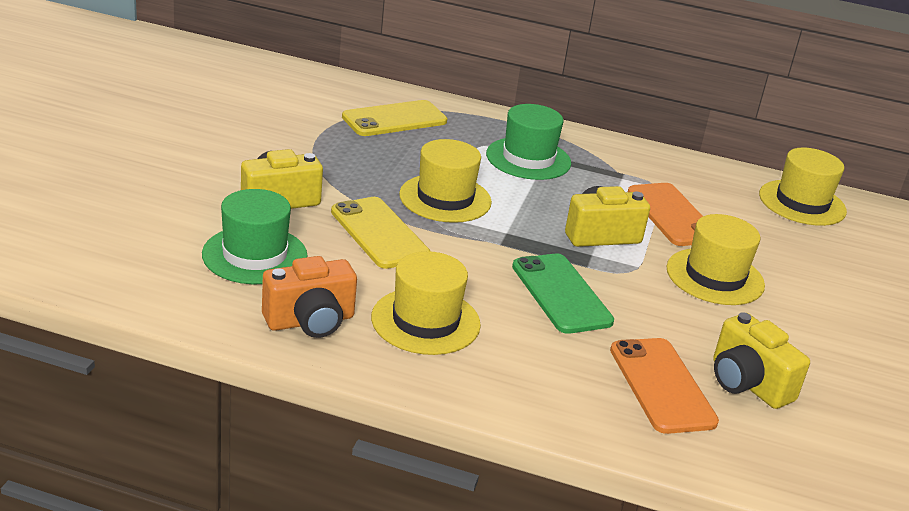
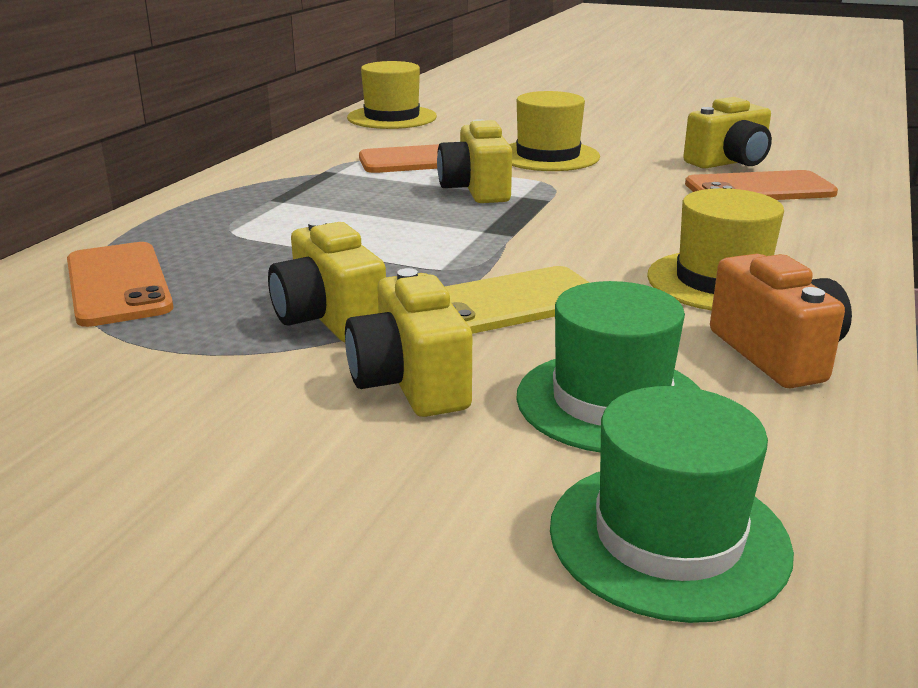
camera: 80 degrees left, 5 degrees down
(354, 178) = (329, 319): none -> yellow camera
(394, 119) = (118, 284): yellow phone -> orange phone
(445, 198) = (394, 260): yellow hat -> none
(528, 159) = (279, 210): green hat -> green hat (668, 537)
(561, 294) = (615, 214): green phone -> none

